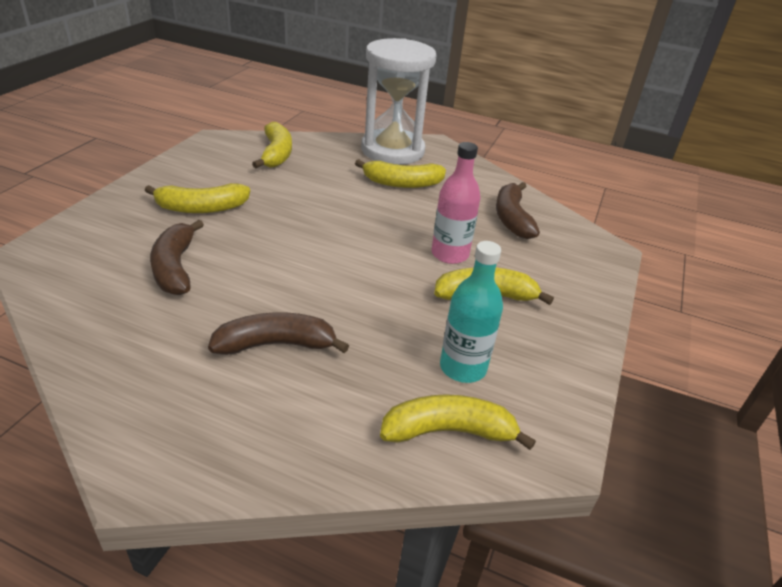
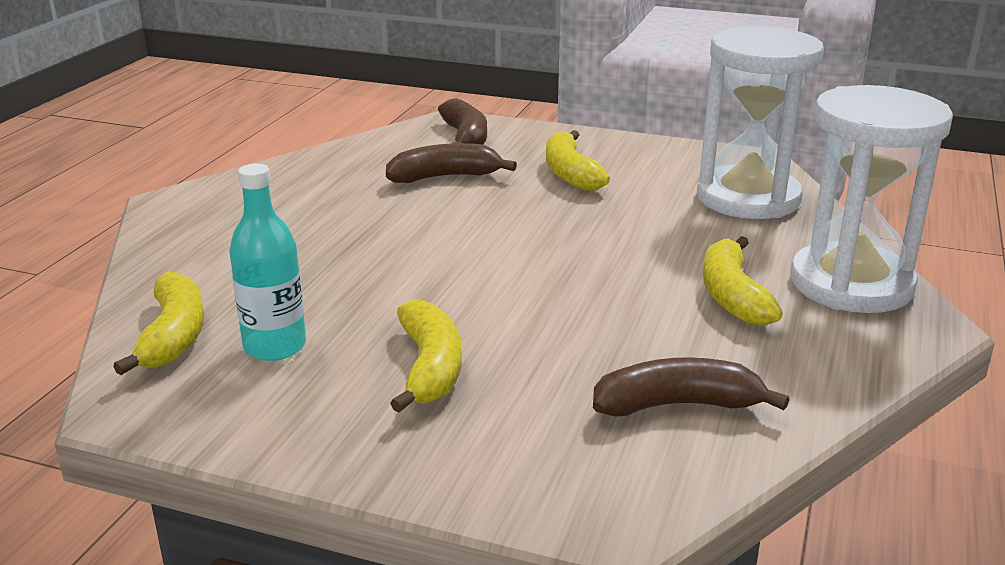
camera: 90 degrees right, 10 degrees down
(276, 154) = (748, 198): yellow banana -> white hourglass
(276, 344) = (320, 236): brown banana -> brown banana (465, 138)
(450, 254) = (530, 339): pink bottle -> none

